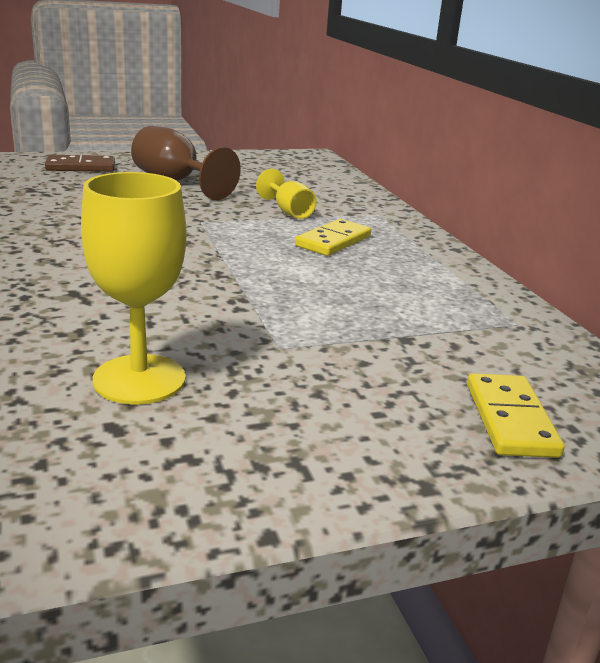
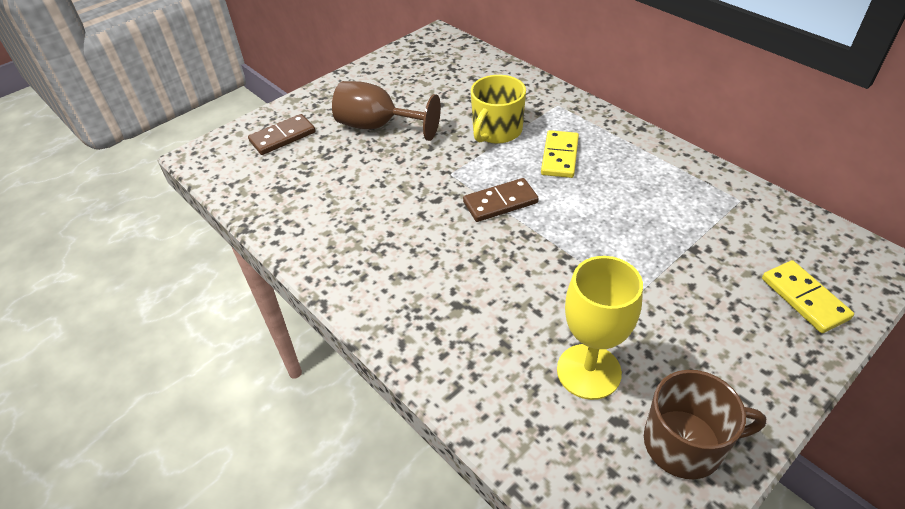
camera: 20 degrees left, 20 degrees up
(168, 476) = (685, 443): none -> brown mug
(224, 249) = (500, 202): none -> brown domino
(289, 212) = (496, 131): yellow goblet -> yellow mug

